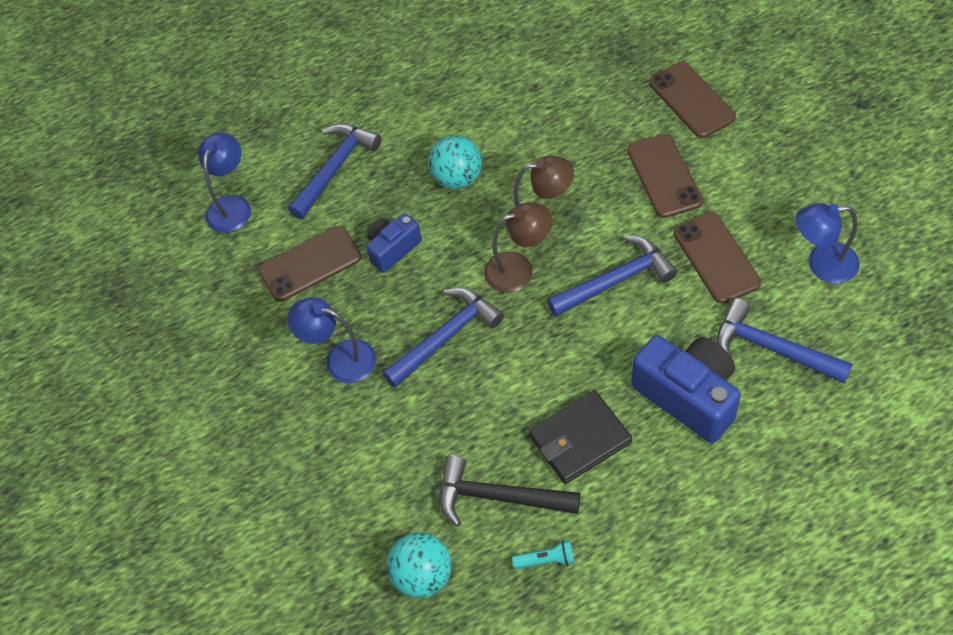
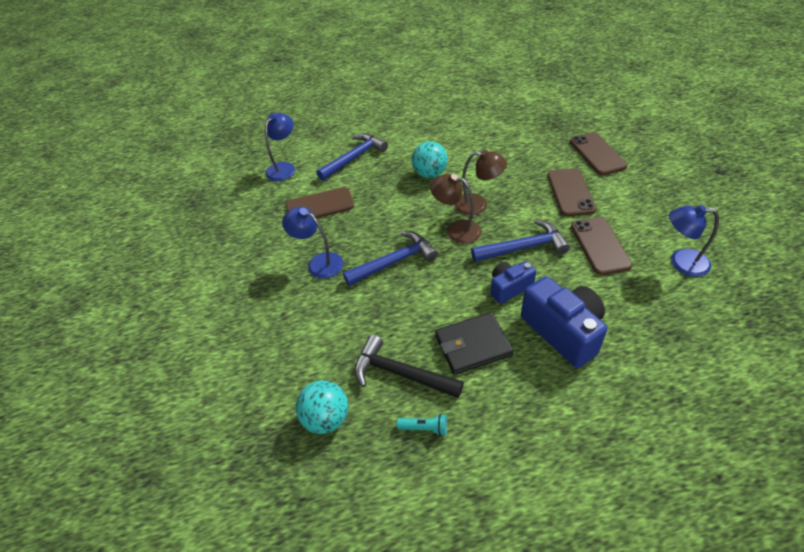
camera: 10 degrees right, 10 degrees down
(393, 249) = (375, 205): blue camera -> blue camera (509, 288)
(518, 269) = (456, 230): brown lamp -> brown lamp turned 150 degrees counterclockwise
(771, 348) = (634, 310): blue hammer -> none

